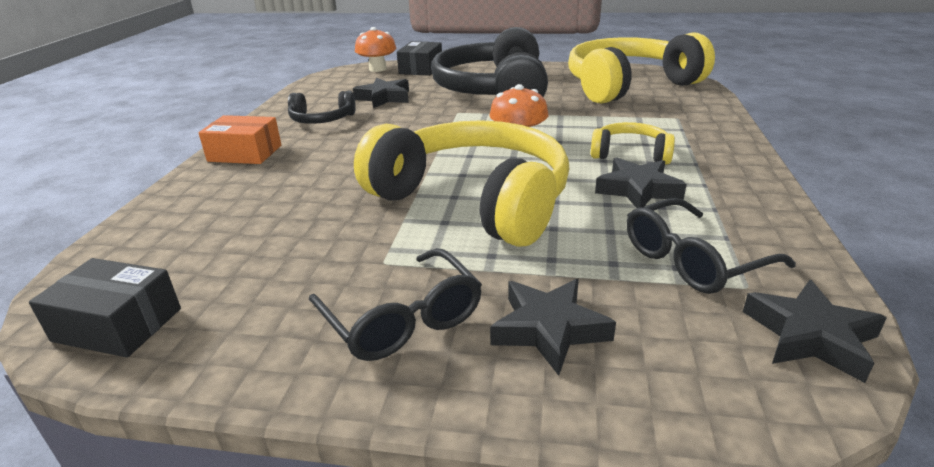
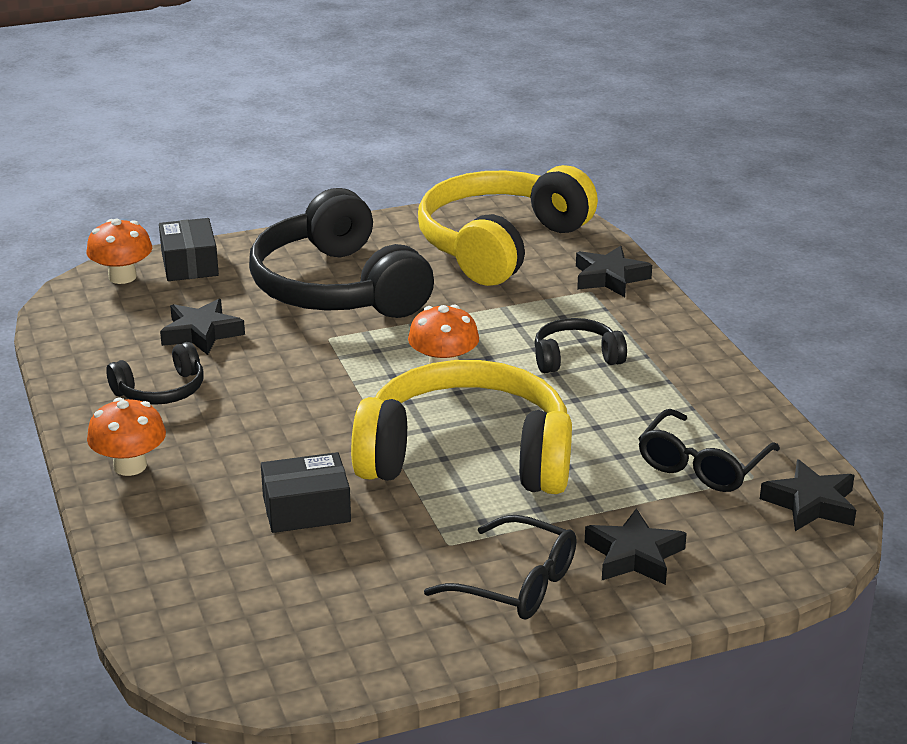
camera: 30 degrees left, 0 degrees up
(117, 325) = (278, 667): black box -> black box (306, 509)
(245, 153) = (130, 466): orange box -> orange mushroom
(630, 154) = (575, 358): yellow headphones -> black headphones
(638, 190) = (612, 402): black star -> black star (609, 278)

